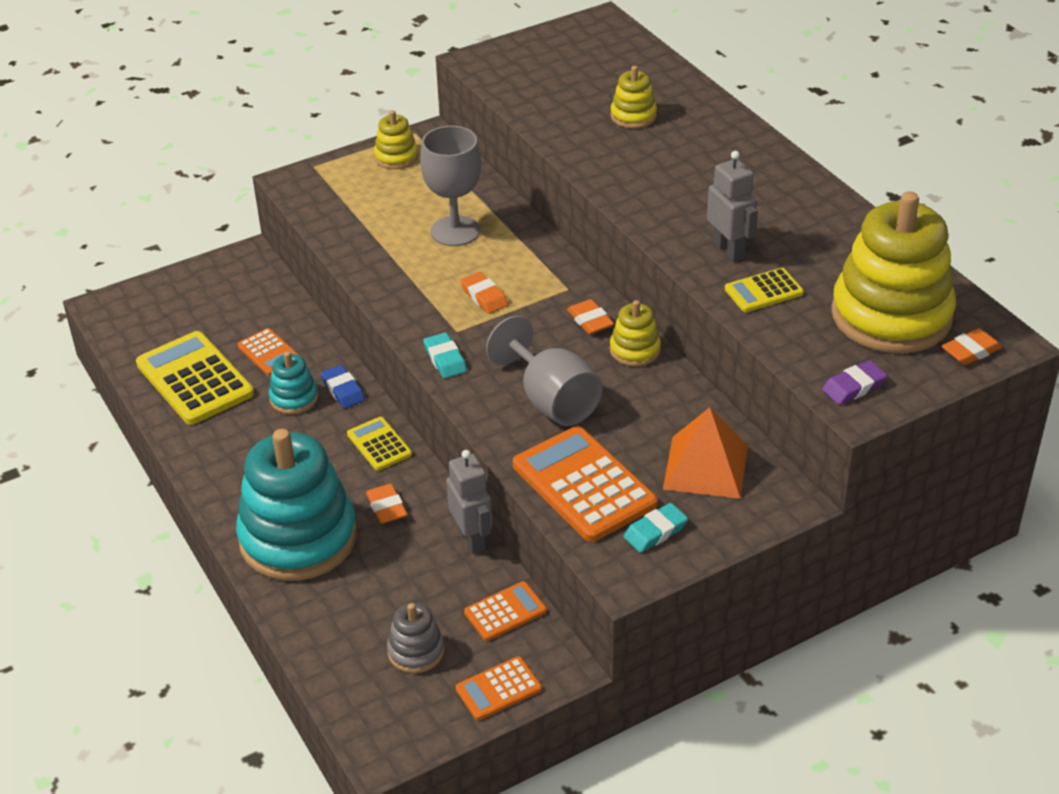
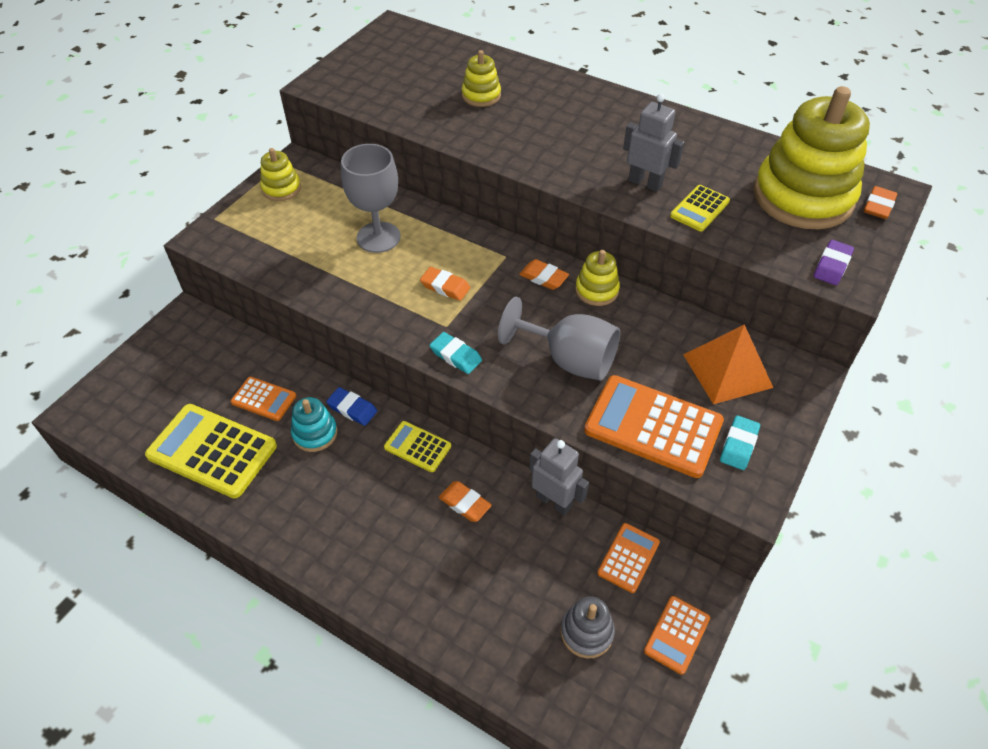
camera: 30 degrees left, 10 degrees up
(298, 538) = (411, 568): turquoise stacking toy -> none

